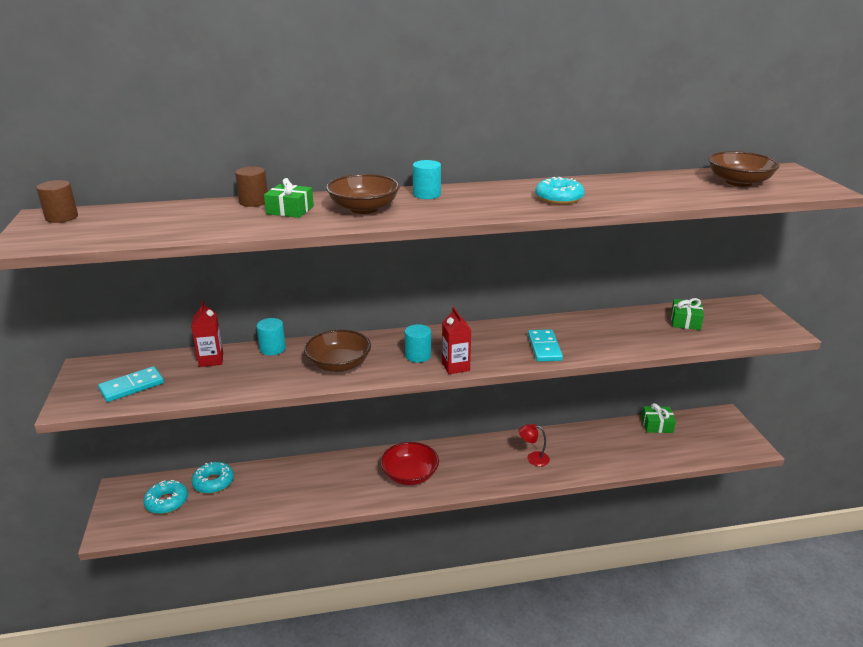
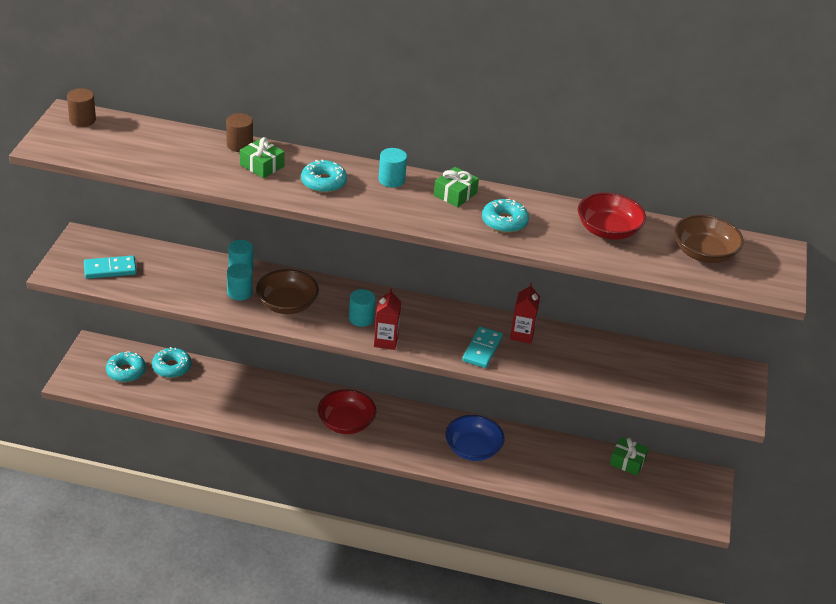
camera: 20 degrees right, 10 degrees up
(211, 360) = (184, 263): red carton -> red carton (522, 335)
(284, 368) = (239, 292): none -> turquoise cylinder
(364, 208) = (323, 182): brown bowl -> turquoise donut
(533, 458) = (473, 449): red lamp -> blue bowl
(648, 185) = (608, 230): none -> red bowl
(685, 321) = (649, 367): green gift -> green gift (455, 194)

